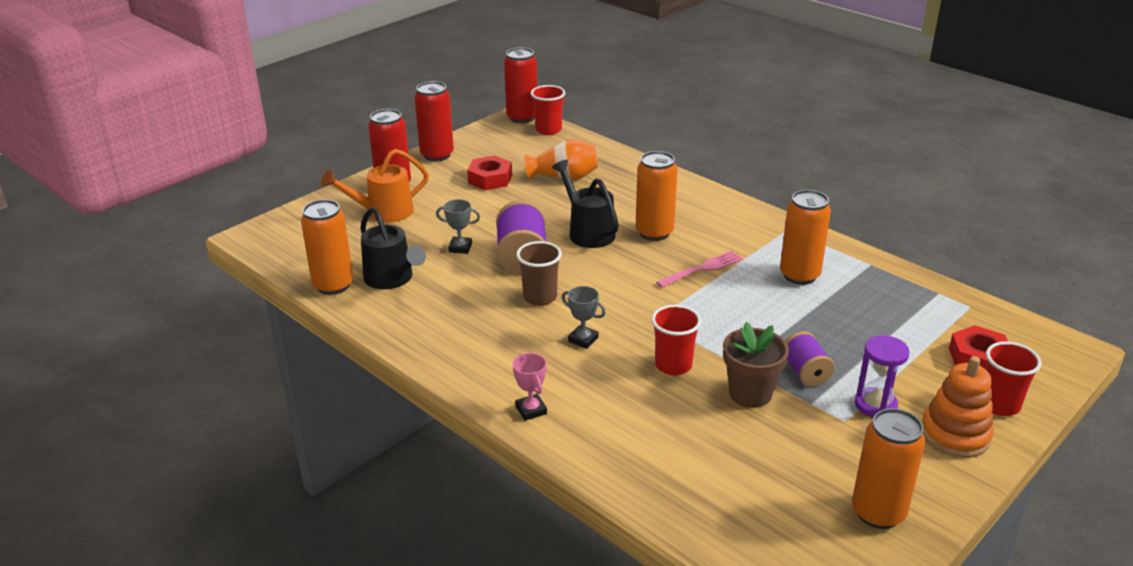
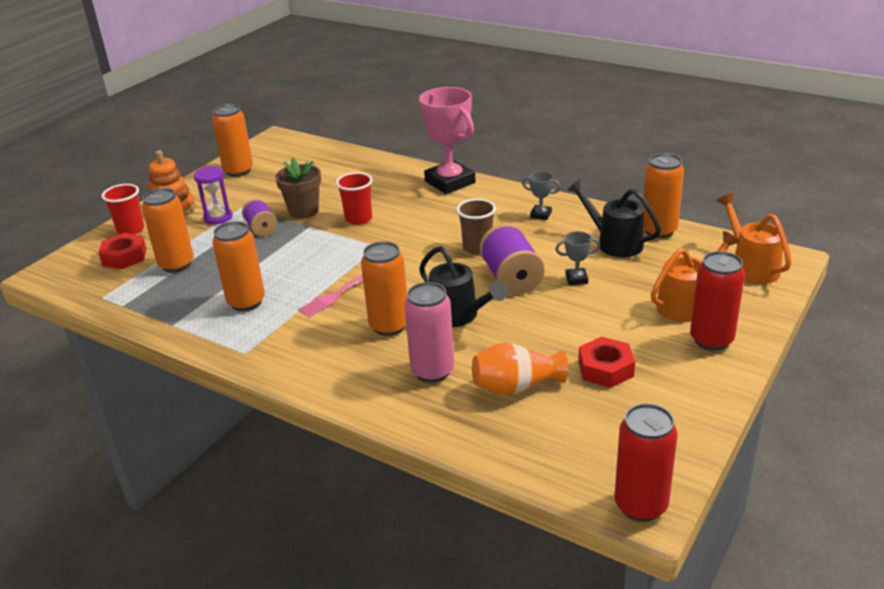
camera: 170 degrees right, 0 degrees up
(292, 234) = (750, 266): none -> orange watering can
(437, 155) = (704, 398): red can -> none
(531, 410) = (450, 182): pink trophy -> pink trophy, size x2.27
(548, 130) = (582, 480): red cup -> none
(583, 339) = (430, 224): grey trophy -> grey trophy (540, 215)
(624, 195) = (432, 371): none -> pink can
(901, 335) = (176, 264): none -> orange can

